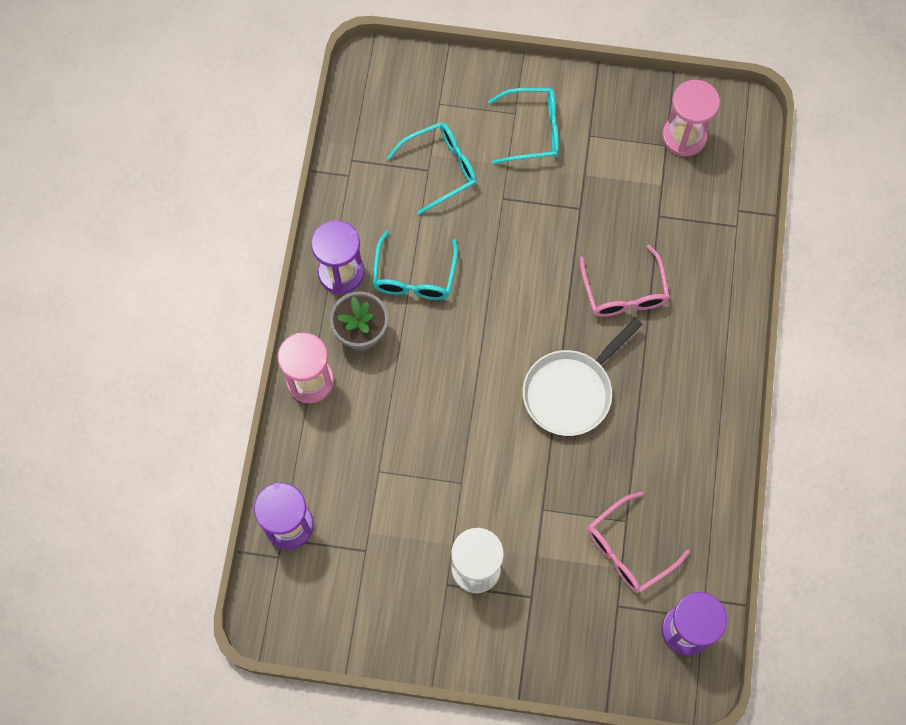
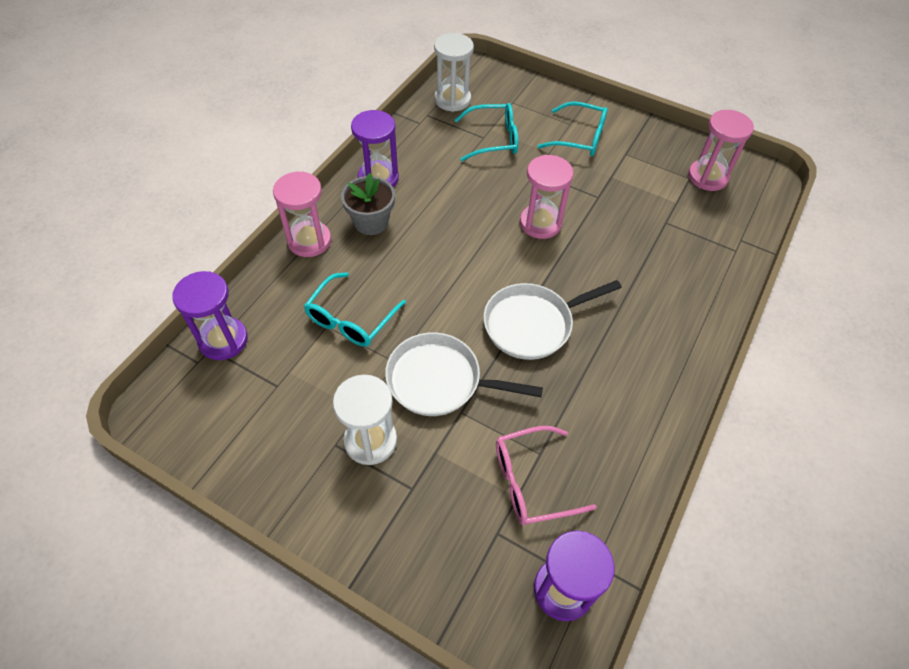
camera: 20 degrees right, 15 degrees down
(370, 126) = (452, 100): none -> white hourglass
(414, 276) = (435, 199): turquoise glasses -> turquoise glasses (351, 319)
(511, 485) = (440, 380): none -> white pan
(534, 266) = (540, 223): none -> pink hourglass
(624, 292) = (613, 266): pink glasses -> none

